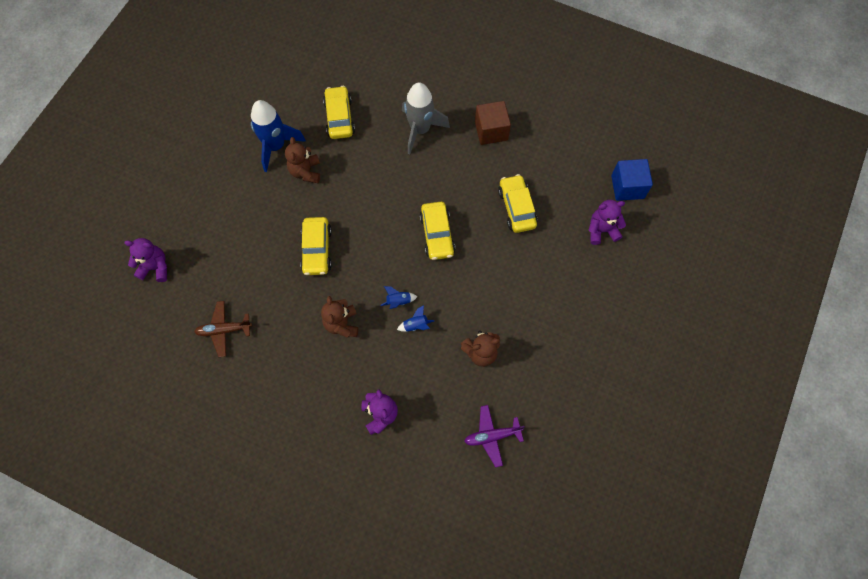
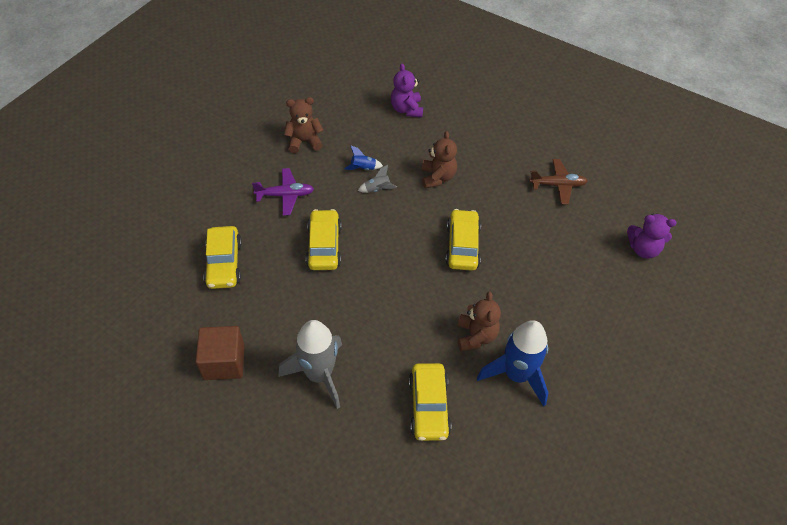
camera: 175 degrees left, 15 degrees down
(398, 301) = (377, 189): blue rocket -> grey rocket
(492, 436) = (310, 86): purple plane -> purple plane (285, 195)
(602, 230) = (137, 230): purple teddy bear -> none
(627, 187) = (83, 271): blue cube -> none

